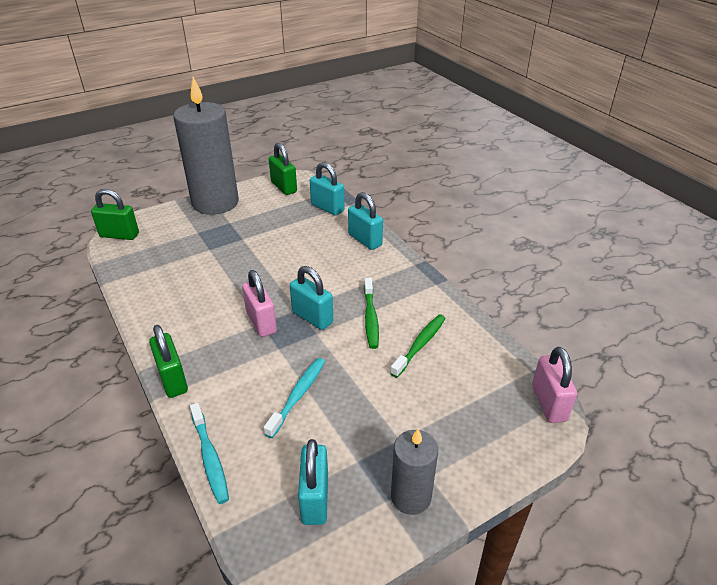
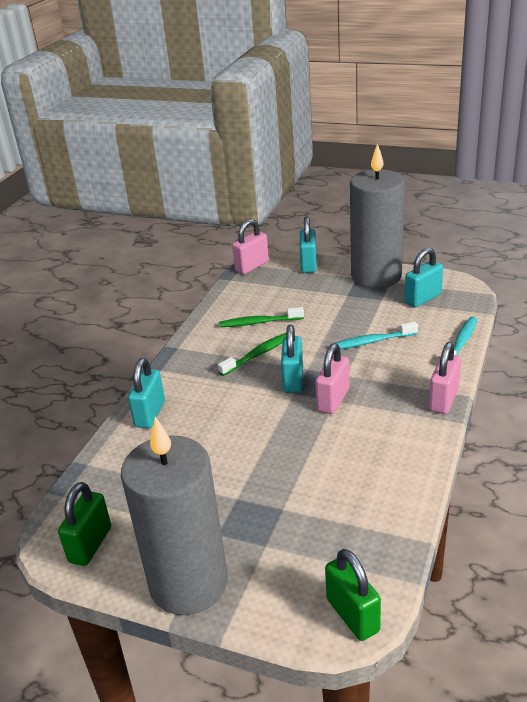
camera: 125 degrees left, 5 degrees down
(173, 379) = (443, 399): green padlock -> pink padlock
(327, 208) = (109, 475): turquoise padlock -> turquoise padlock (308, 264)
(411, 496) = (376, 276): grey candle -> grey candle, size x1.94

